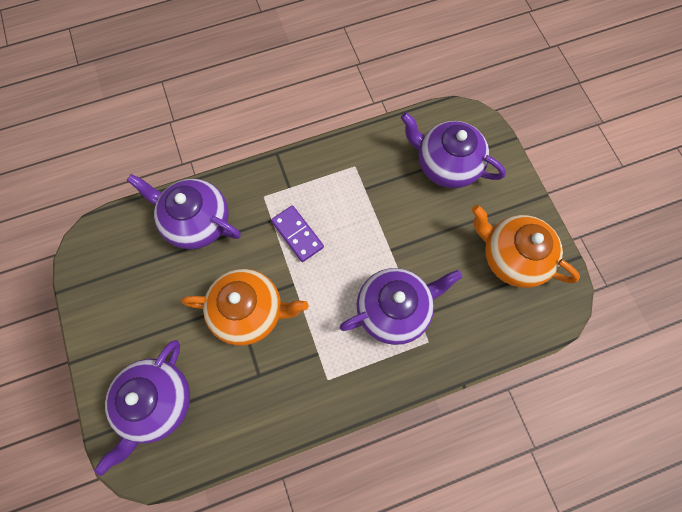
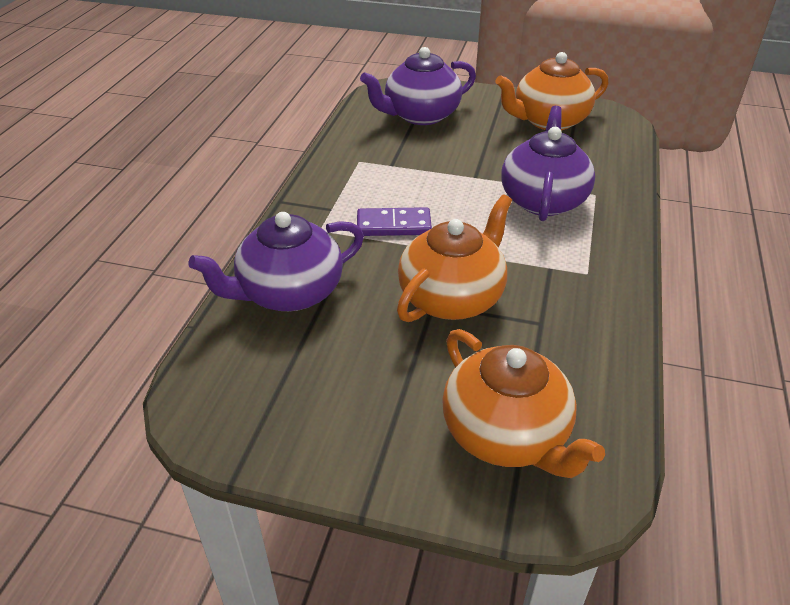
camera: 55 degrees left, 30 degrees down
(156, 403) = (507, 434): purple teapot -> orange teapot

